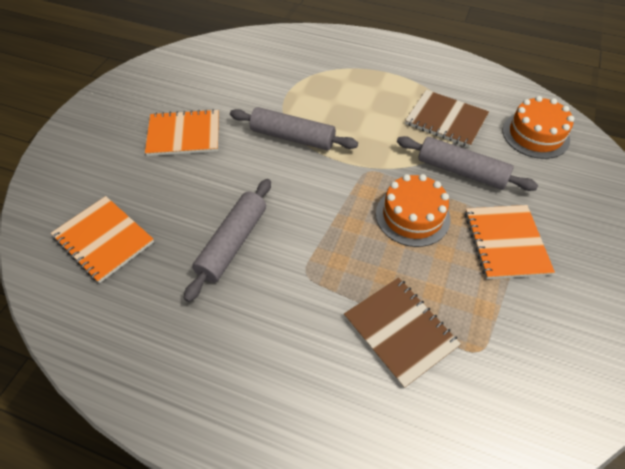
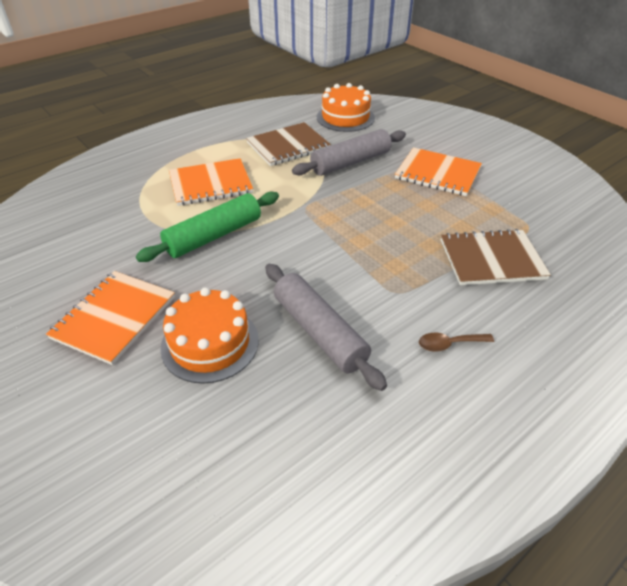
camera: 60 degrees left, 10 degrees down
(103, 240) = (216, 458): orange notebook -> orange notebook (210, 184)
(268, 332) = (449, 344): none -> brown spoon
(292, 137) = (214, 236): grey rolling pin -> green rolling pin
(412, 216) = (377, 205): orange cake -> orange cake (210, 343)

